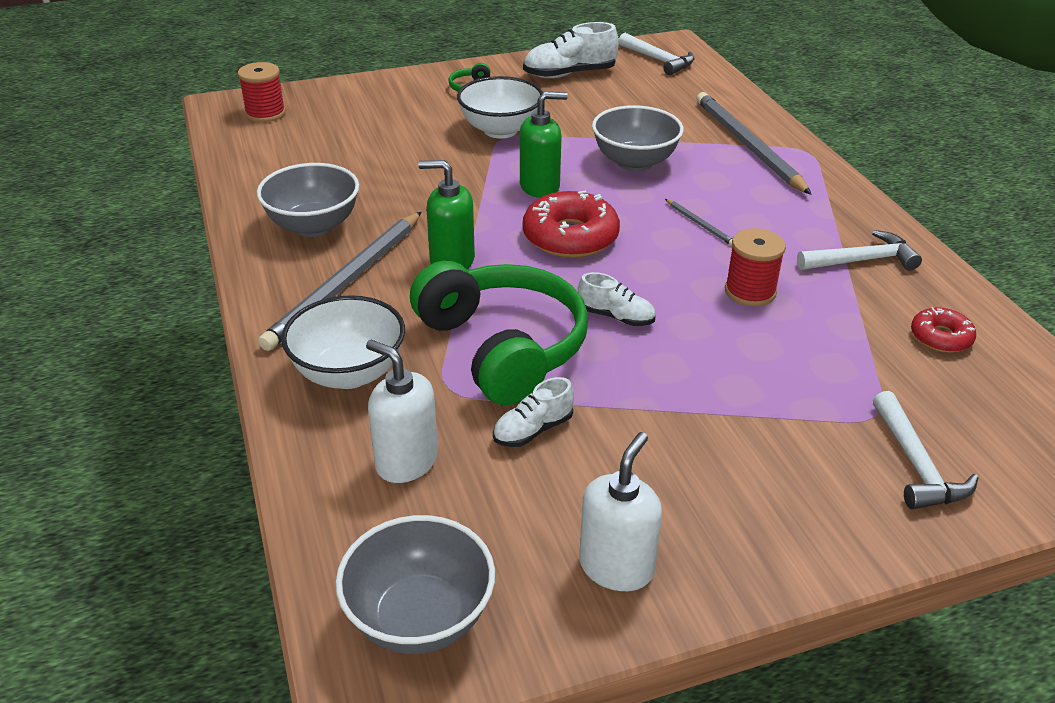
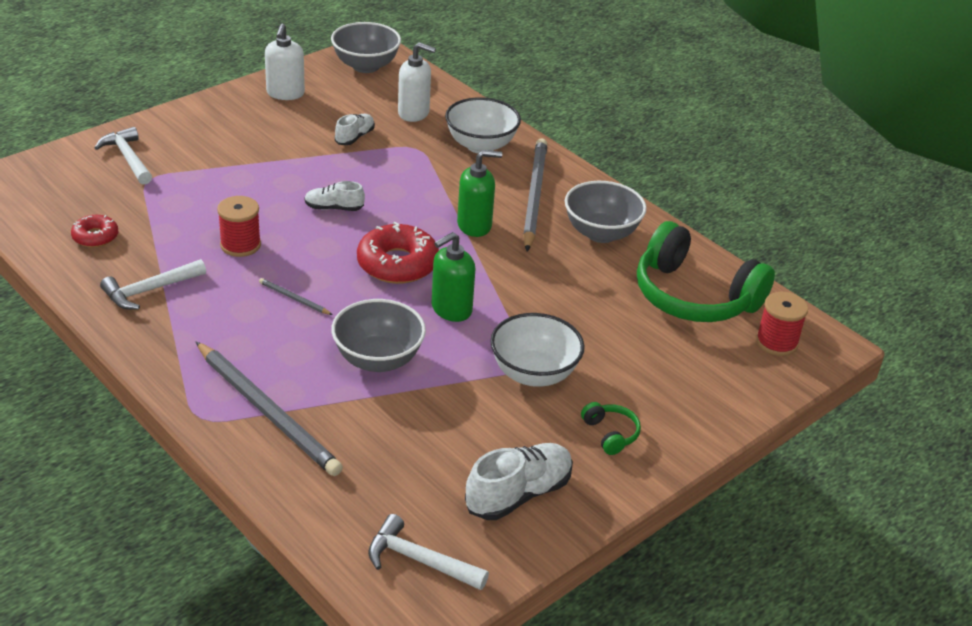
camera: 155 degrees right, 0 degrees up
(503, 347) = (399, 175): green headphones -> green headphones (694, 296)

